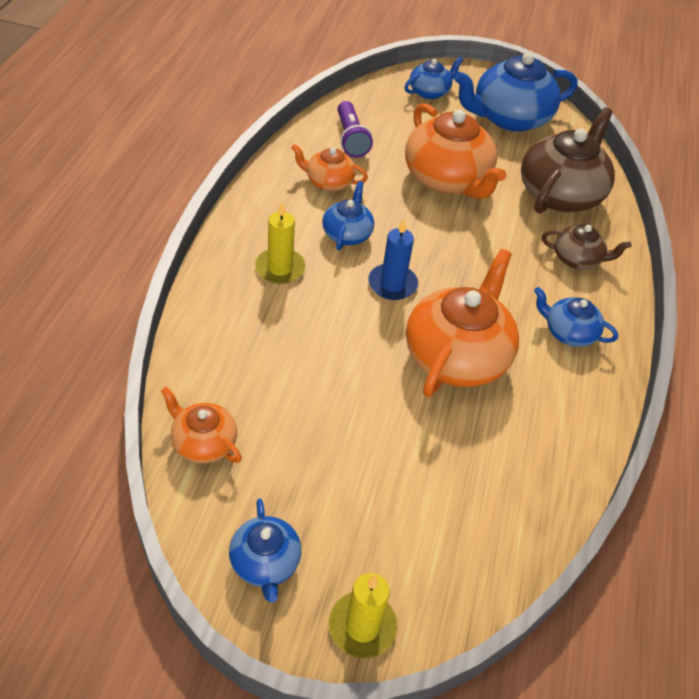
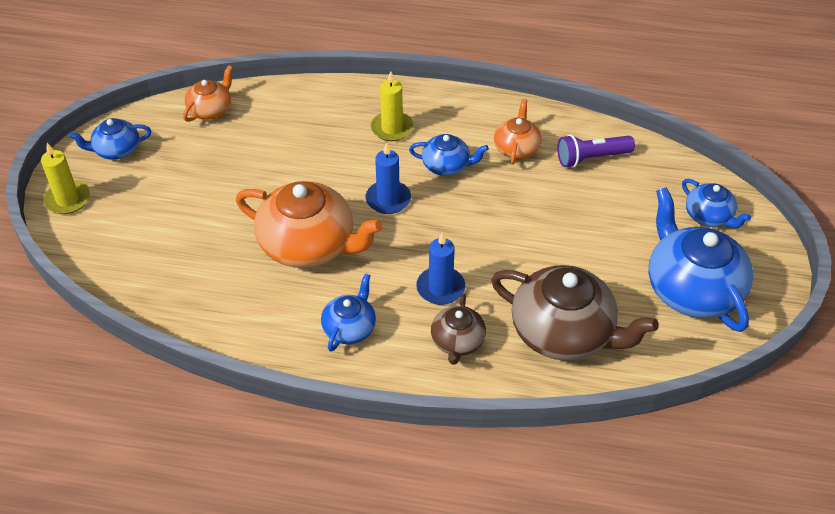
camera: 90 degrees right, 0 degrees up
(447, 179) = (554, 234): orange teapot -> none
(514, 261) = (440, 288): none -> blue candle

